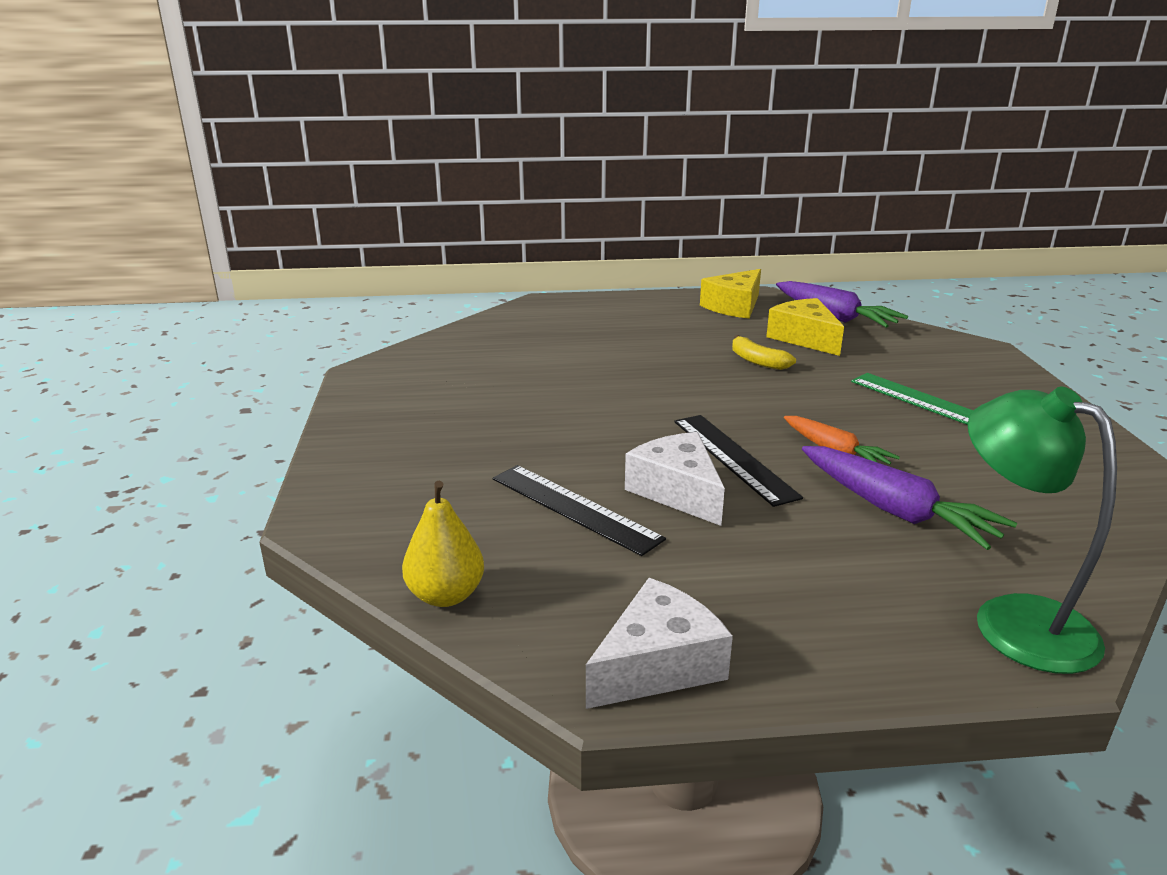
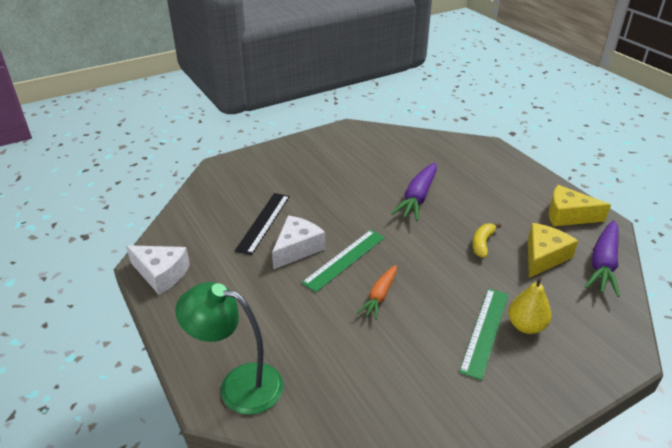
camera: 65 degrees right, 10 degrees up
(445, 595) = (184, 210): yellow pear -> yellow pear (526, 326)
(733, 457) = (345, 259): black ruler -> green ruler
(895, 510) = (325, 329): purple carrot -> purple carrot (417, 198)
(1013, 619) = (238, 385): green lamp -> green lamp turned 105 degrees counterclockwise

